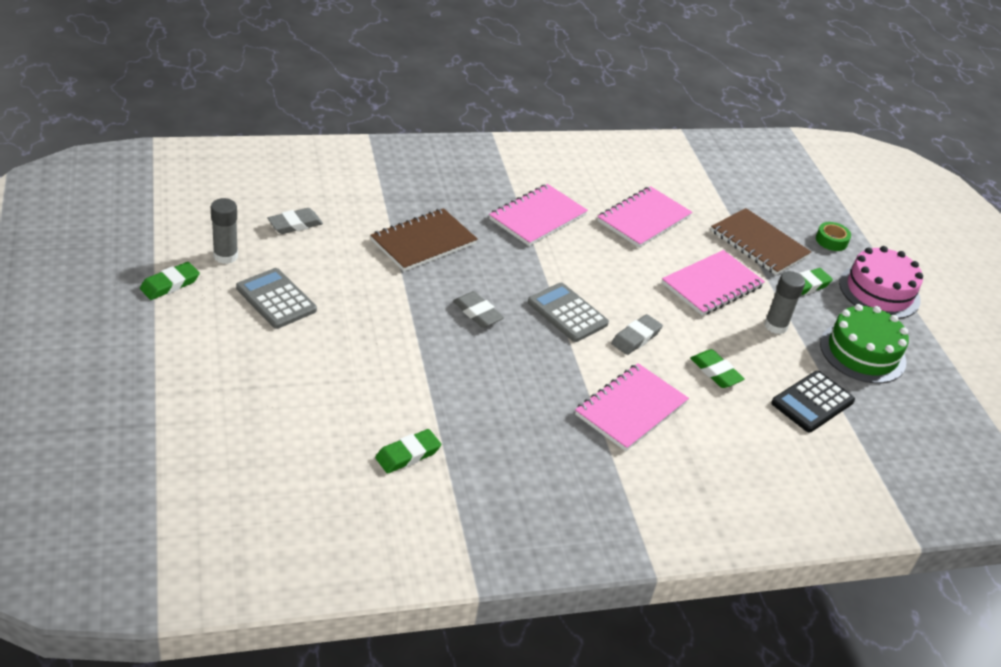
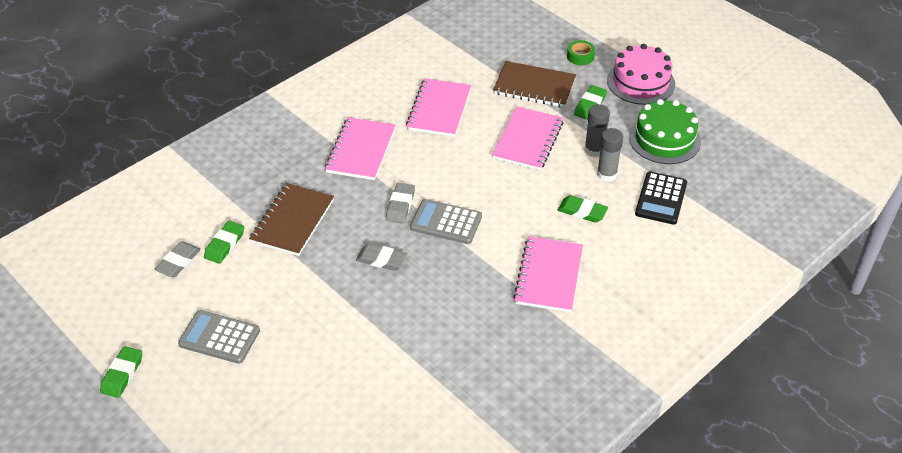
camera: 25 degrees left, 5 degrees up
(225, 256) = (146, 322): grey glue stick -> grey glue stick (607, 174)
(408, 454) = (425, 408): green eraser -> green eraser (224, 244)
(636, 338) = (509, 215): grey eraser -> grey eraser (400, 205)

